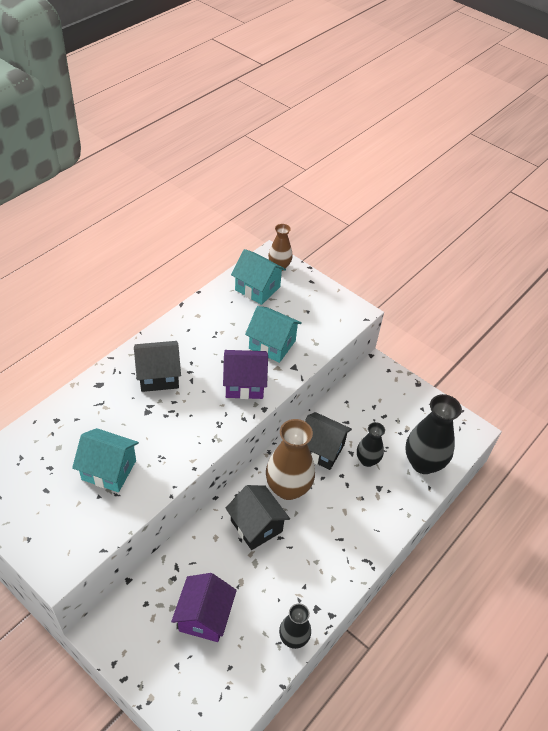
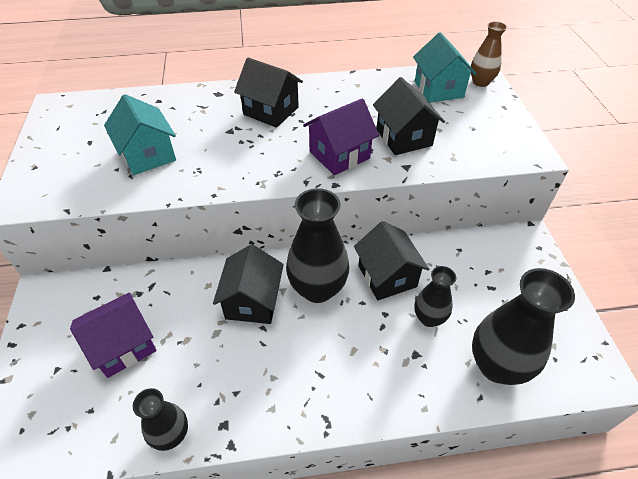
camera: 45 degrees right, 0 degrees up
(244, 384) = (339, 155): purple house -> purple house turned 75 degrees counterclockwise
(272, 344) = (404, 137): turquoise house -> black house
(288, 488) = (317, 289): brown vase -> black vase

